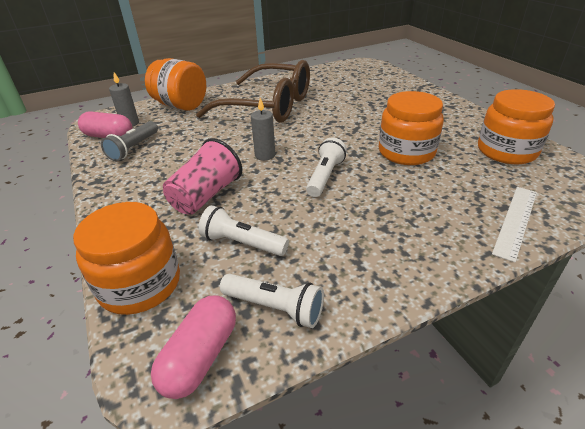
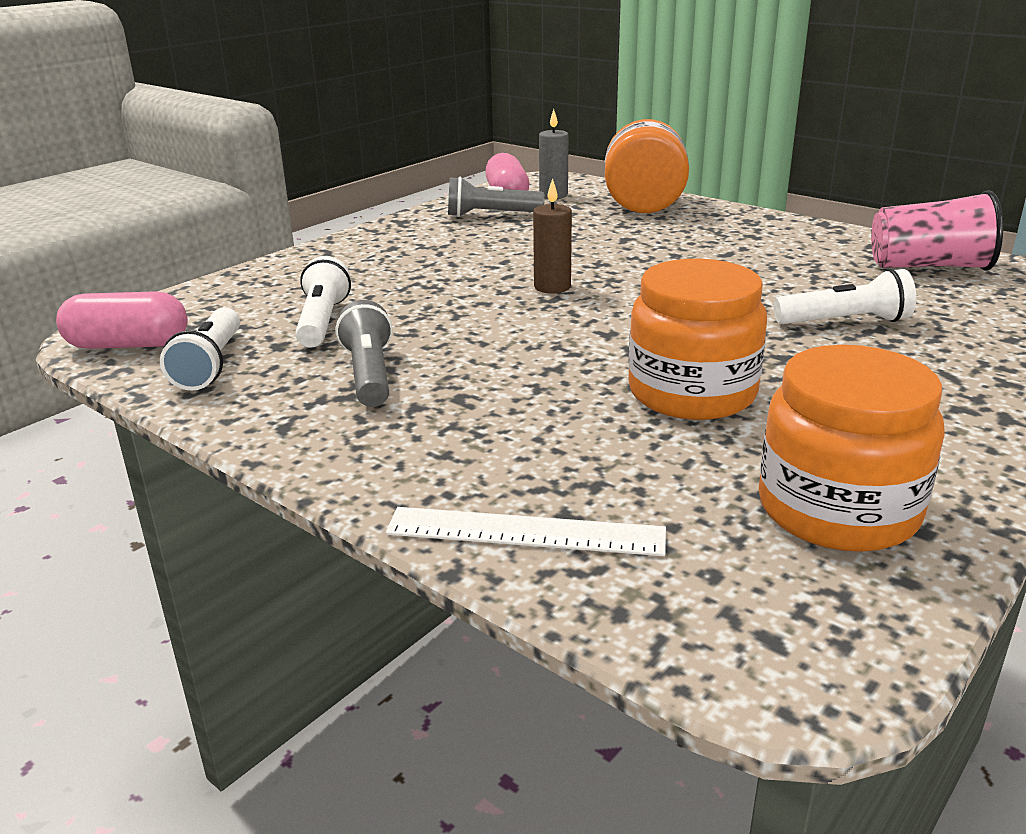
camera: 65 degrees right, 10 degrees down
(140, 284) = (225, 292): orange jar -> none
(206, 195) = (412, 278): pink cup -> pink cup (929, 266)
(265, 155) = (552, 287): grey candle -> brown candle
(269, 106) = (726, 254): brown glasses -> none
(325, 176) = (530, 339): white flashlight -> white flashlight (845, 322)
(335, 237) = (369, 374): none -> grey flashlight

